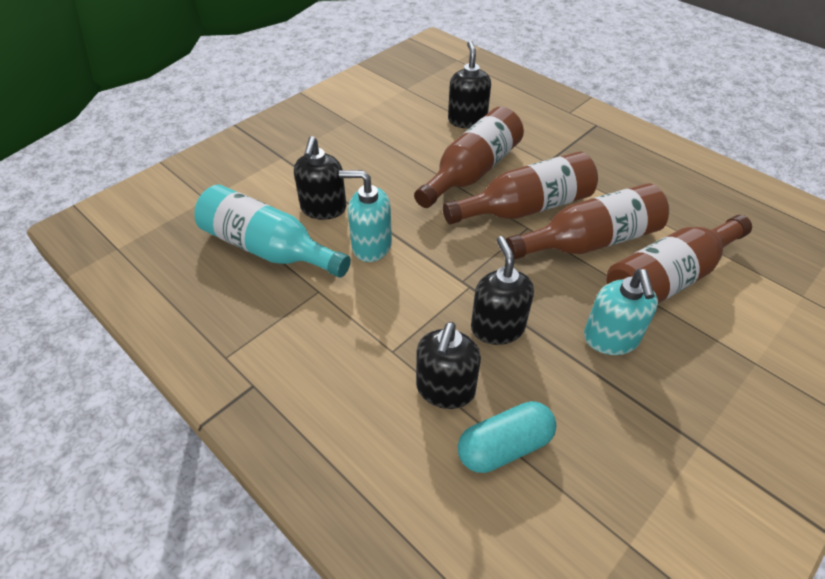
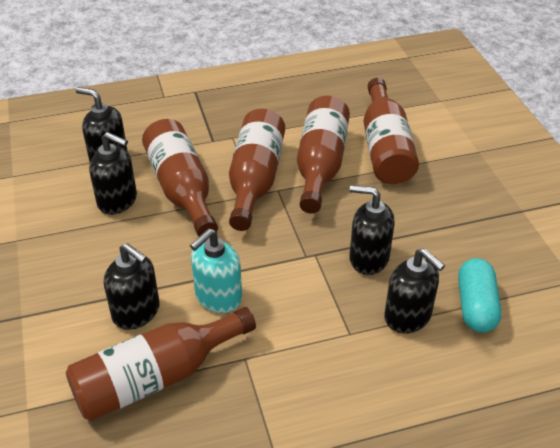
camera: 60 degrees left, 5 degrees down
(268, 248) = (156, 377): turquoise bottle -> brown bottle
(427, 146) = (118, 201): none -> black soap dispenser
(611, 339) = (418, 204): turquoise soap dispenser -> none

